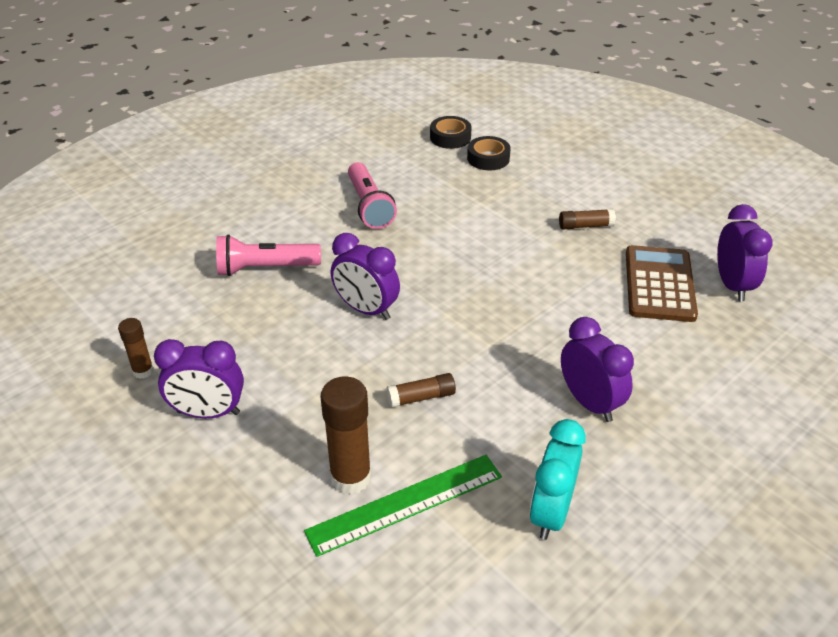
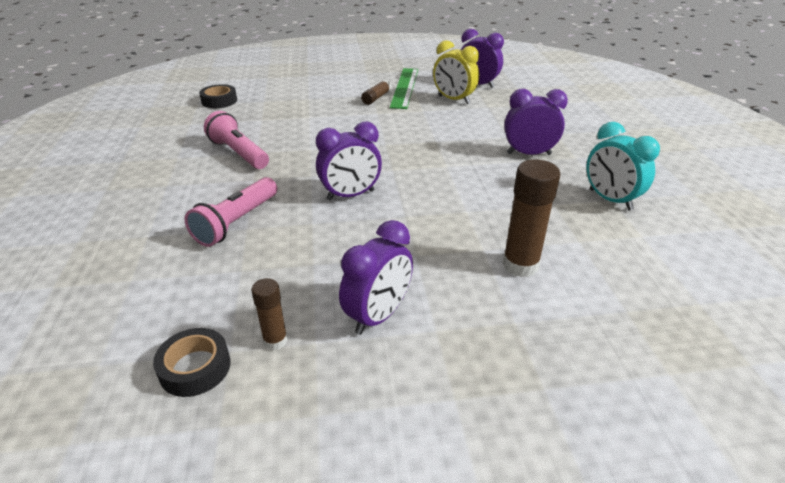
camera: 55 degrees left, 5 degrees down
(369, 206) = (239, 153): pink flashlight -> pink flashlight turned 150 degrees counterclockwise
(405, 503) = (564, 250): green ruler -> green ruler (404, 87)
(421, 397) = (467, 206): brown glue stick -> none
(488, 158) = (264, 99): black tape -> black tape (195, 368)
(659, 284) = (454, 100): brown calculator -> yellow clock

